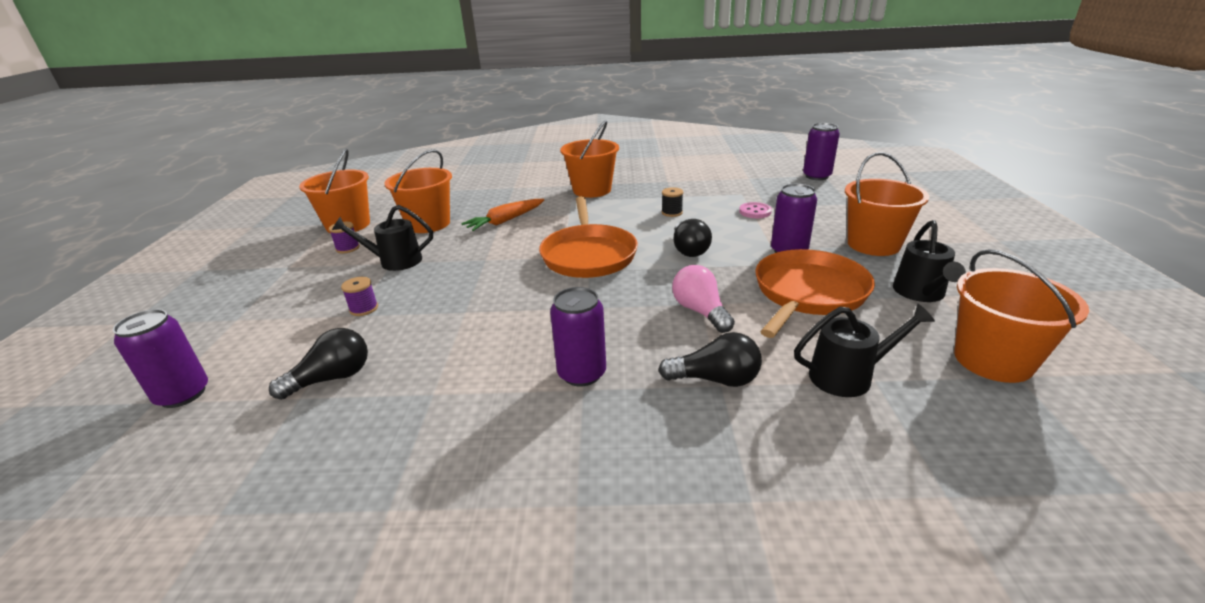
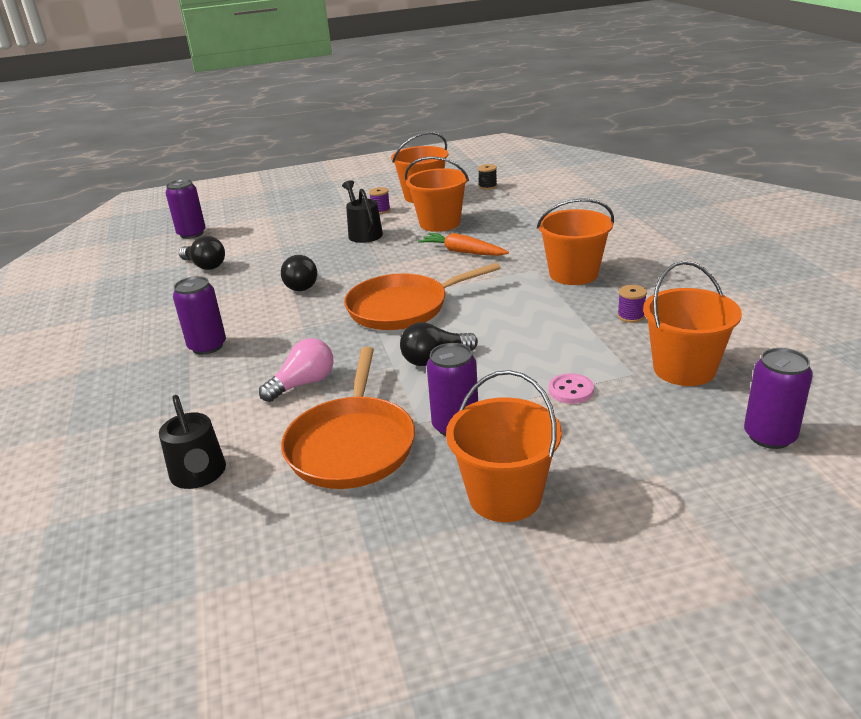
camera: 75 degrees right, 0 degrees up
(364, 309) = (288, 247): purple spool -> purple spool (631, 316)
(672, 212) = (534, 333): black spool -> black spool (487, 186)
(715, 379) = (197, 405): black light bulb -> black light bulb (301, 284)
(808, 293) = (352, 445): orange pan -> orange pan turned 75 degrees clockwise
(920, 293) = (369, 533): black watering can -> none
(993, 360) = (224, 578): orange bucket -> orange bucket (684, 369)

